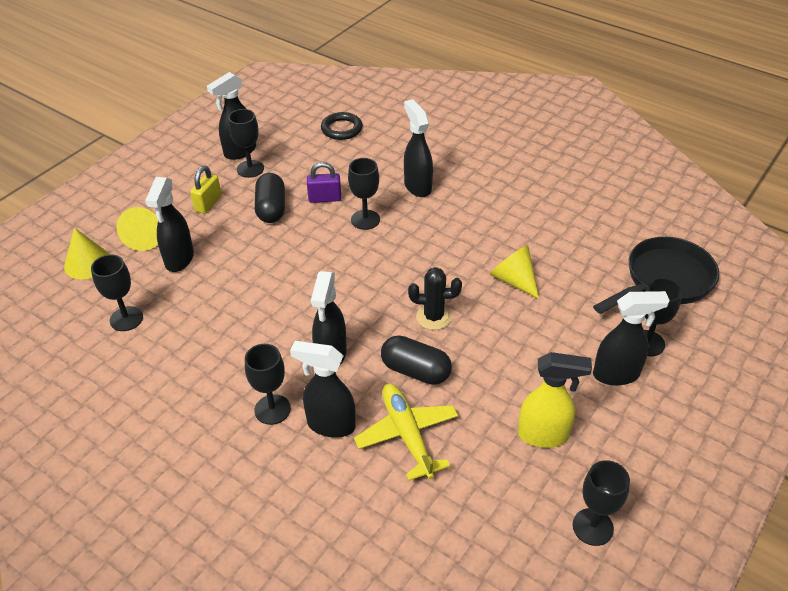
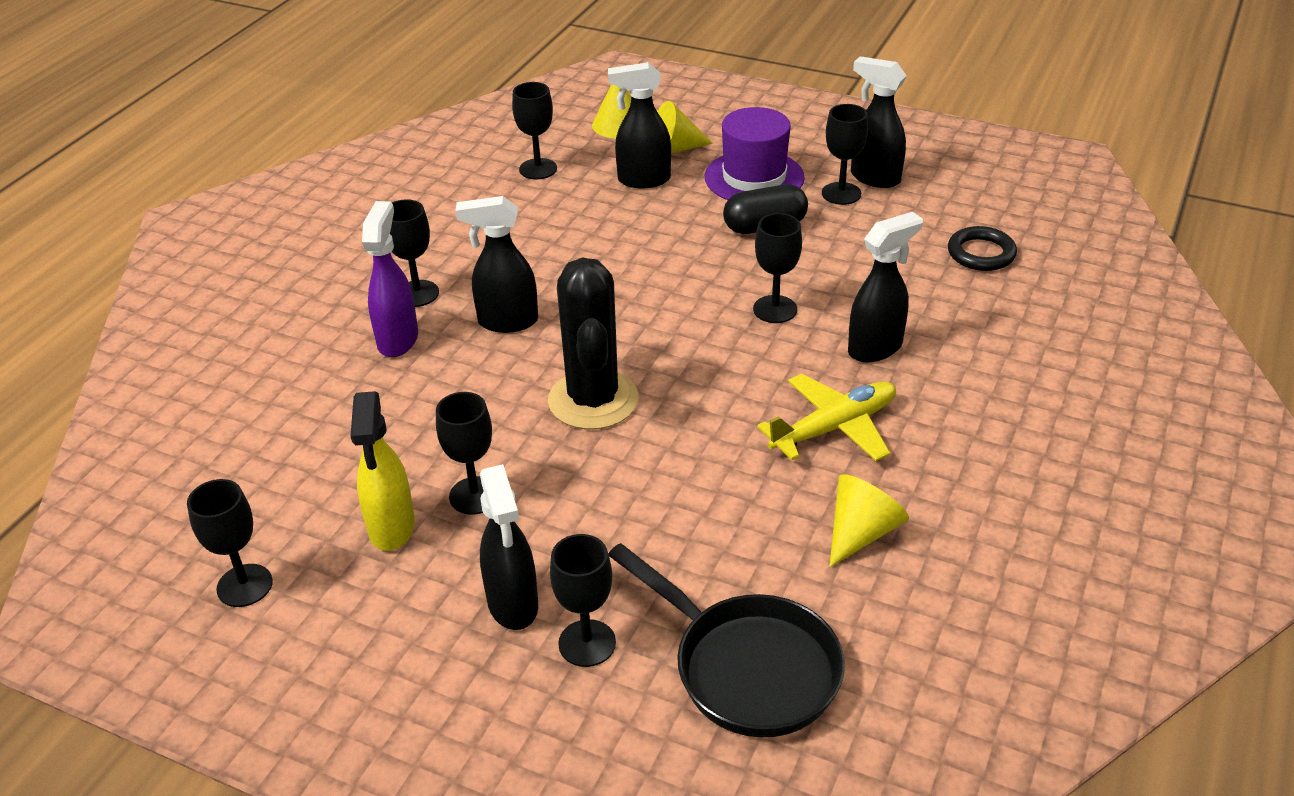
camera: 80 degrees right, 5 degrees down
(208, 203) = (754, 177): yellow padlock -> purple hat
(325, 198) = (806, 266): purple padlock -> none
(330, 424) = (398, 339): black spray bottle -> purple spray bottle
(407, 435) = (386, 403): yellow plane -> yellow plane (833, 428)
(415, 371) = (491, 396): black capsule -> none
(433, 317) = (593, 400): black cactus -> black cactus, size x1.76
(514, 280) = (692, 474): yellow cone -> yellow cone (861, 532)
(517, 387) = (475, 495): none -> black goblet

